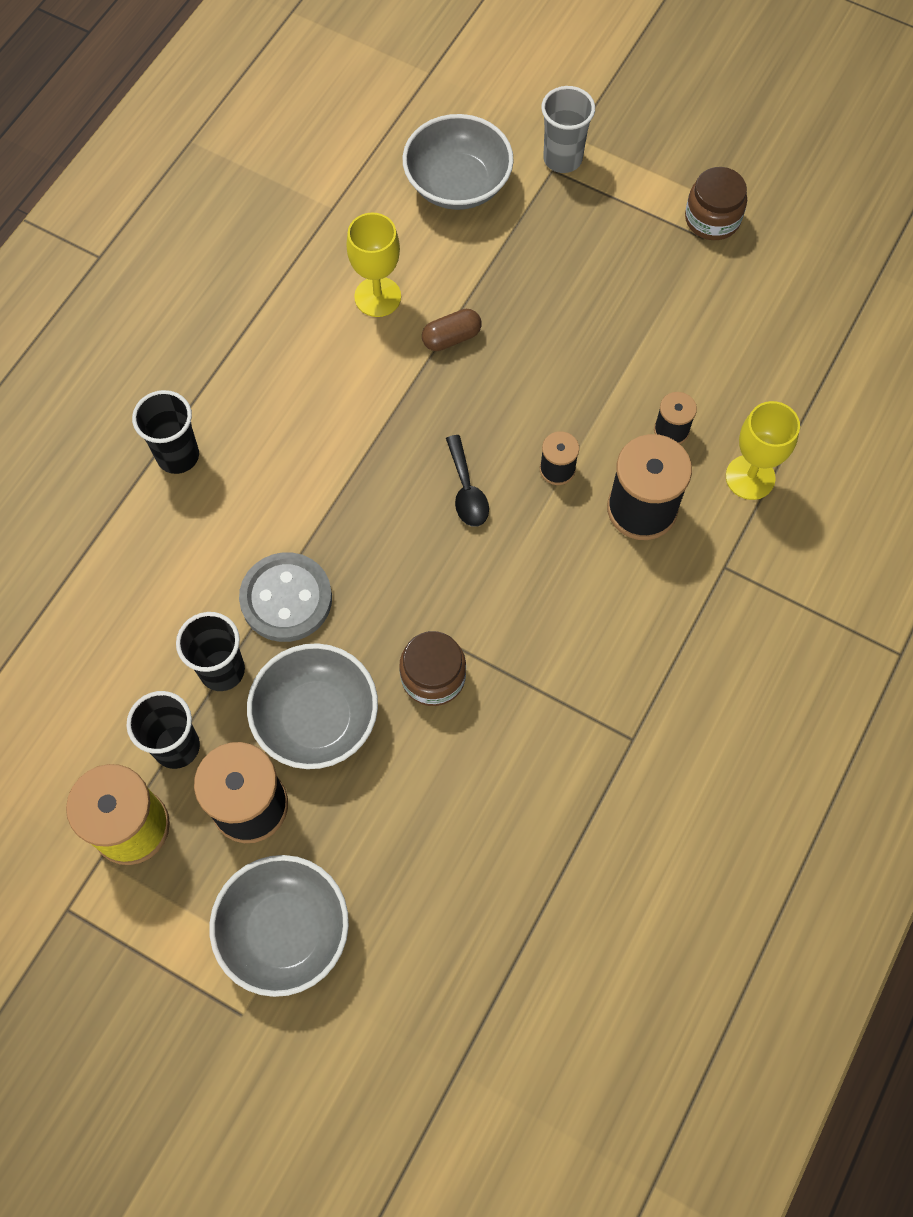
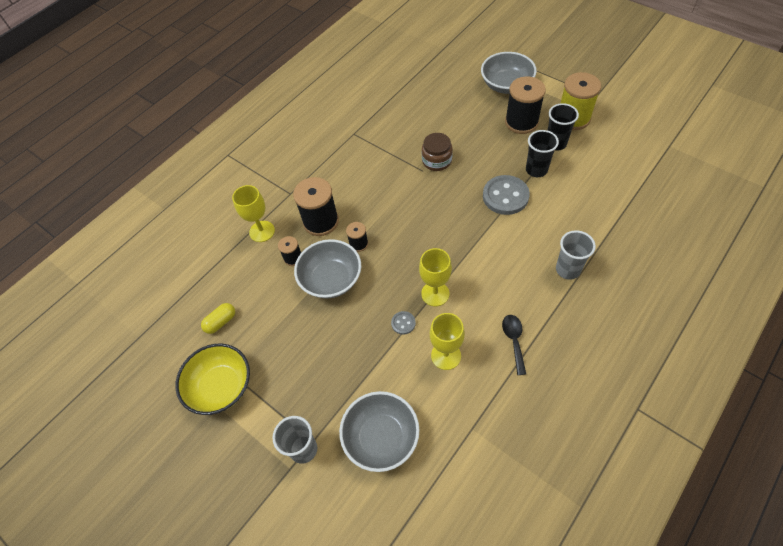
camera: 165 degrees left, 10 degrees down
(178, 456) = (568, 270): black cup -> grey cup
(316, 718) = (491, 149): grey bowl -> grey bowl (331, 279)
(405, 391) = (435, 294): none -> yellow goblet
(451, 338) = (403, 323): brown capsule -> grey button
(467, 491) = (408, 237): black spoon -> black spoon (514, 340)
(712, 219) = (221, 386): brown jar -> yellow bowl
(754, 309) = (221, 322): none -> yellow capsule

